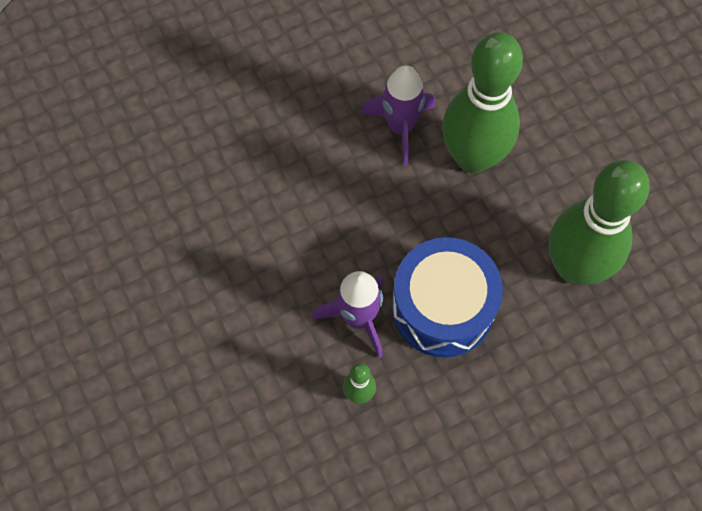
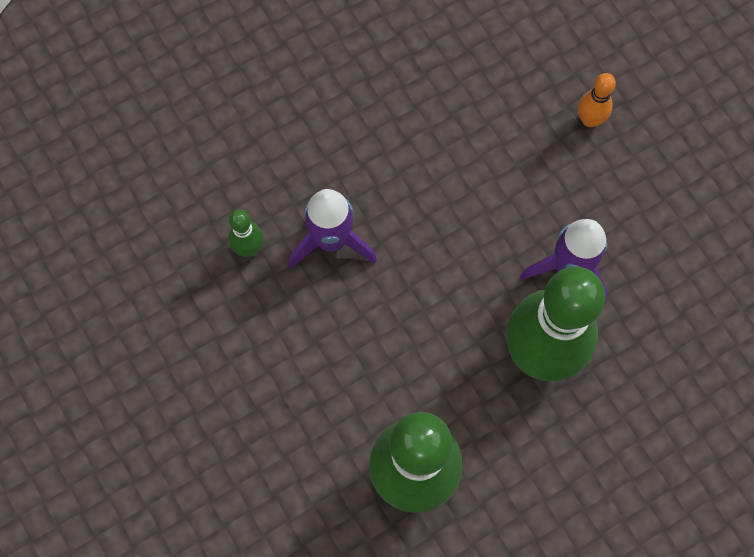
camera: 85 degrees right, 5 degrees up
(266, 95) = (589, 119): none -> orange bowling pin
(443, 307) = (351, 328): blue drum -> none

